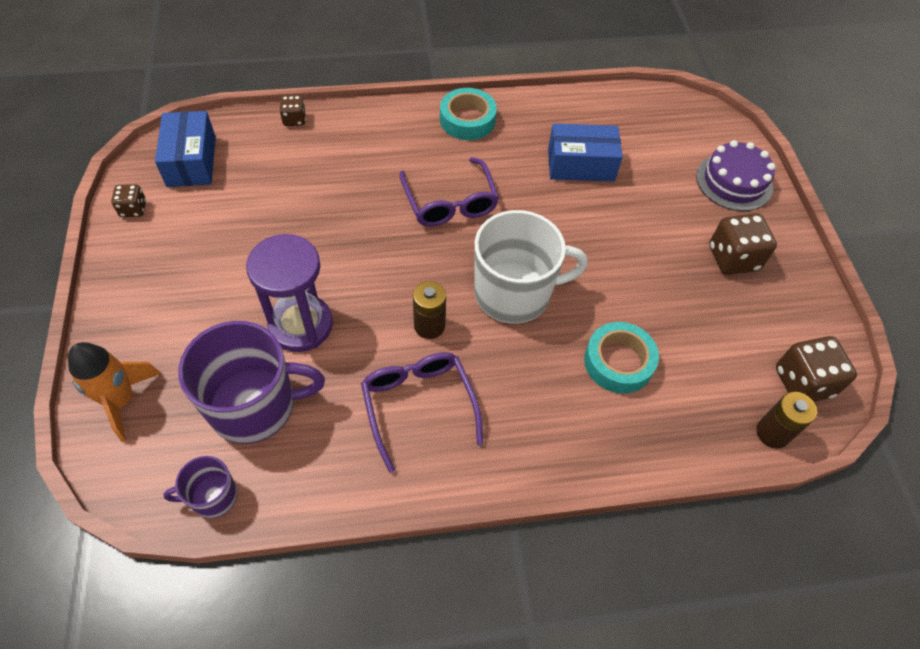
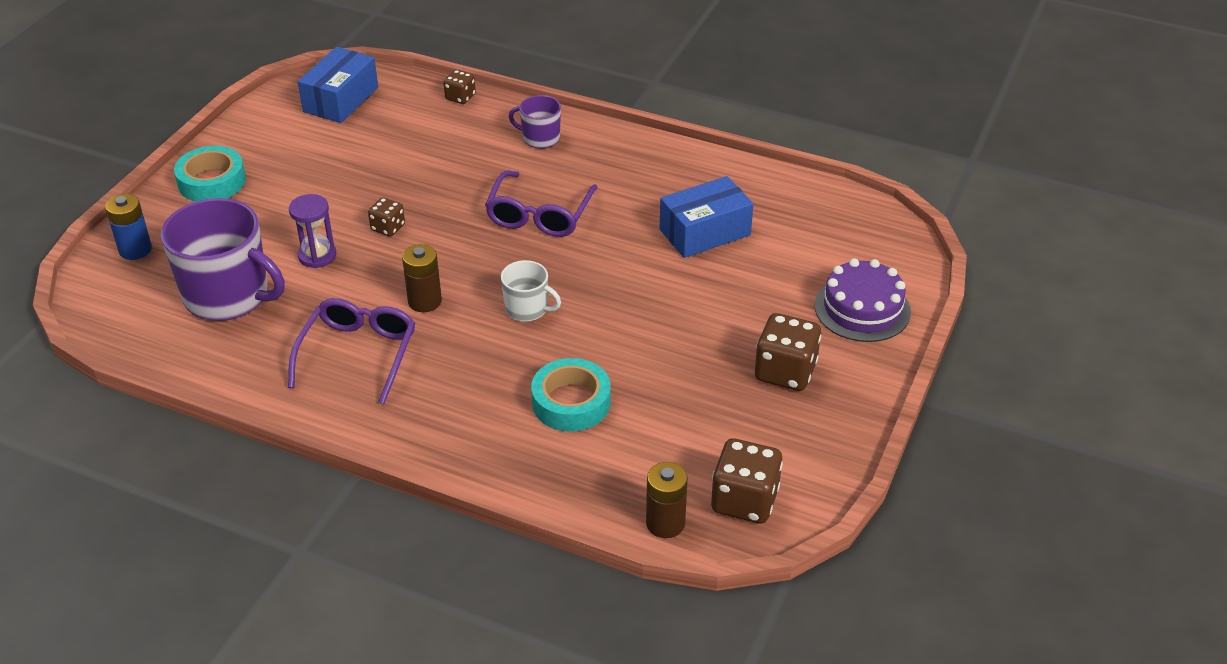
camera: 35 degrees right, 15 degrees down
(121, 400) = (135, 250): orange rocket -> blue battery
(133, 209) = (262, 119): brown dice -> brown dice (388, 228)
(213, 496) = (143, 342): purple mug -> purple mug (540, 138)
(301, 325) = (317, 256): purple hourglass -> purple hourglass, size x0.58
(467, 120) = (626, 153): turquoise tape -> turquoise tape (212, 181)
(514, 293) = (527, 309): white mug -> white mug, size x0.50
(580, 165) = (705, 232): blue box -> blue box turned 60 degrees counterclockwise

